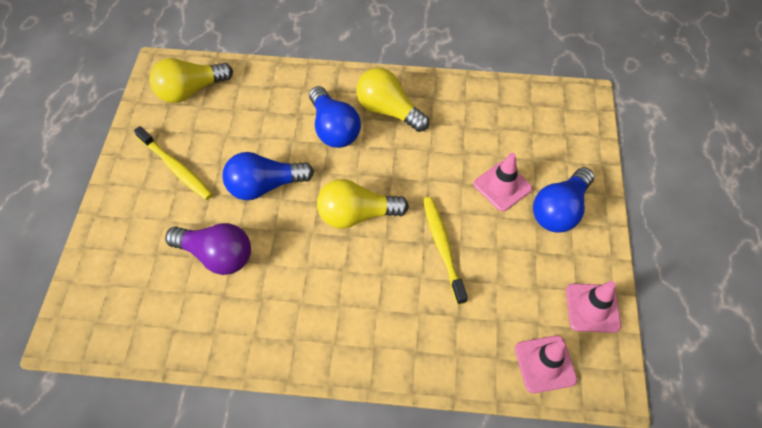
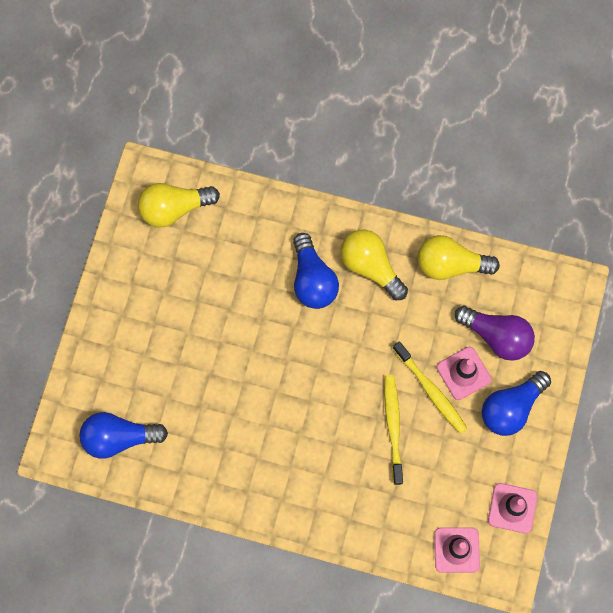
camera: 10 degrees right, 15 degrees up
(176, 168) = (155, 299): yellow toothbrush -> yellow toothbrush (431, 391)
(217, 255) = (188, 399): purple light bulb -> purple light bulb (497, 336)
(264, 186) = (238, 334): blue light bulb -> blue light bulb (119, 438)
(356, 214) = (320, 379): yellow light bulb -> yellow light bulb (450, 264)

